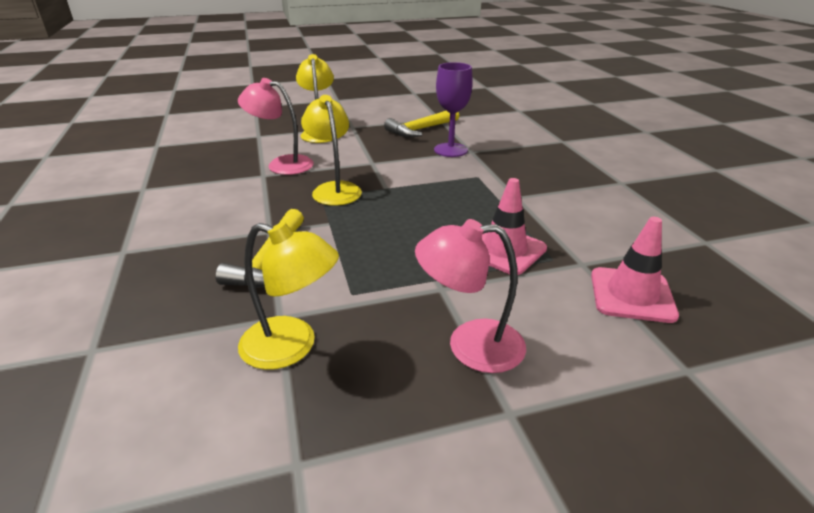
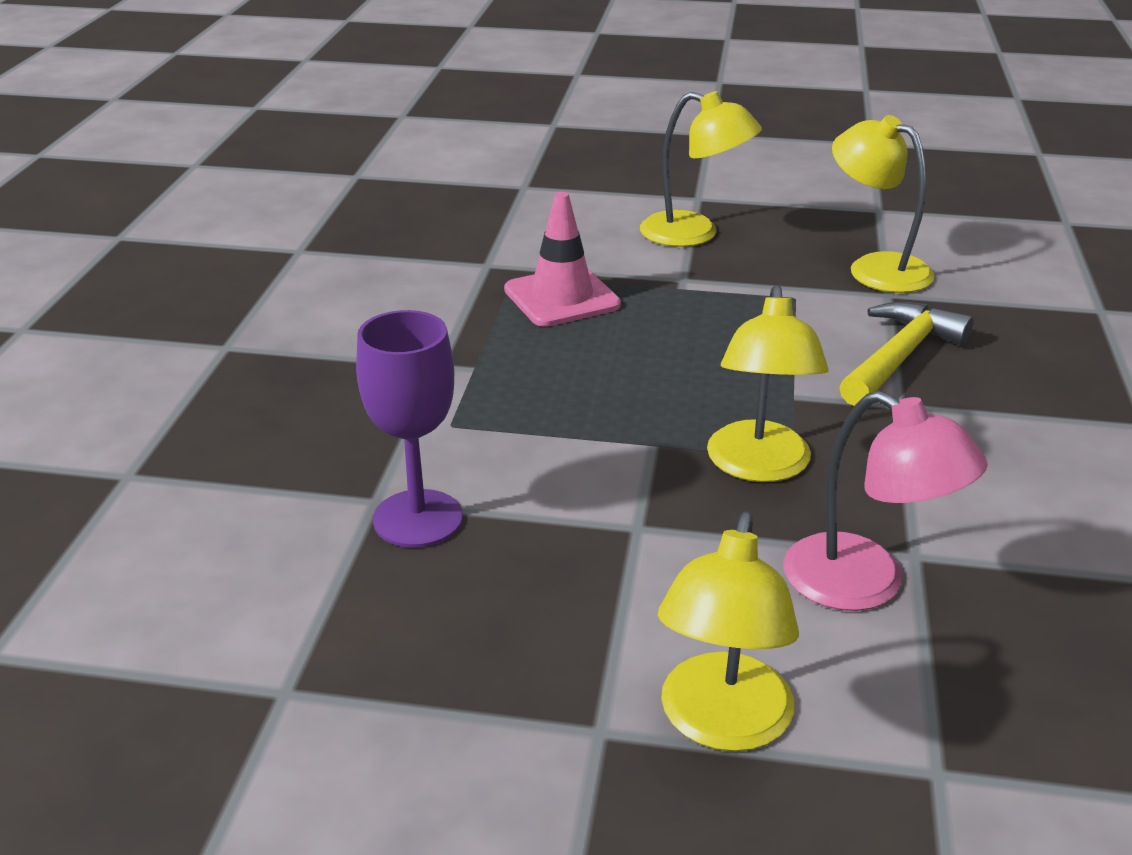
camera: 155 degrees left, 0 degrees up
(420, 130) = (405, 637): yellow hammer -> none
(470, 345) = (694, 234): pink lamp -> yellow lamp
(632, 295) = (482, 230): pink traffic cone -> none

